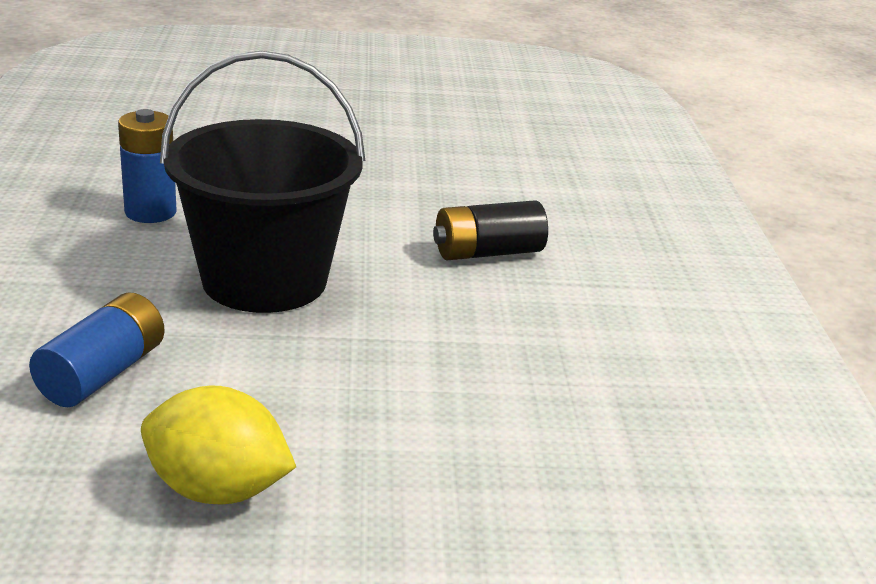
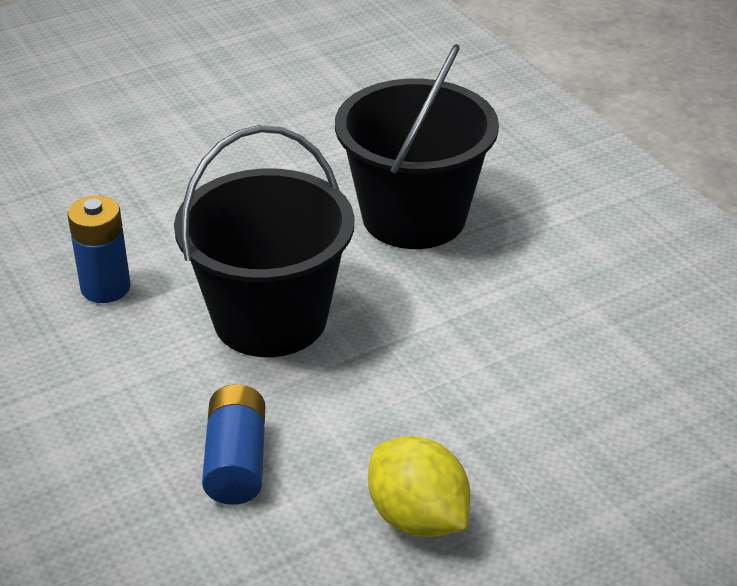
camera: 25 degrees left, 10 degrees up
(217, 490) = (417, 518): yellow lemon -> yellow lemon turned 60 degrees clockwise
(488, 253) = (414, 217): black battery -> black bucket

